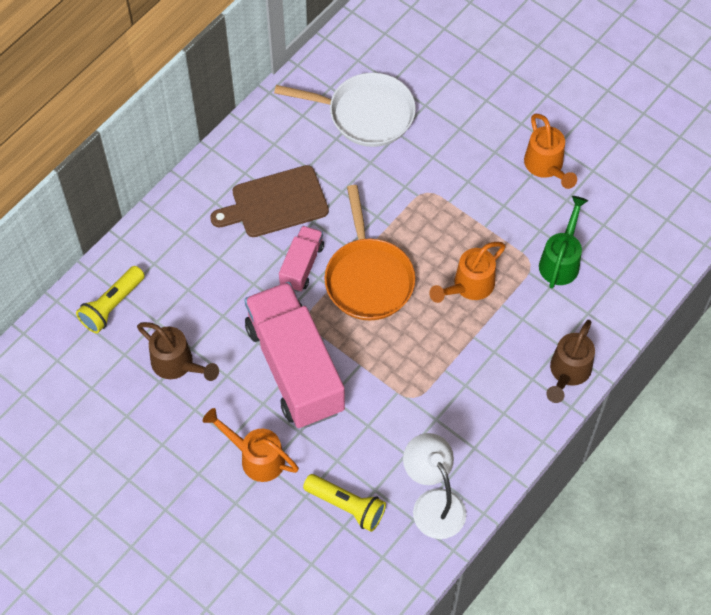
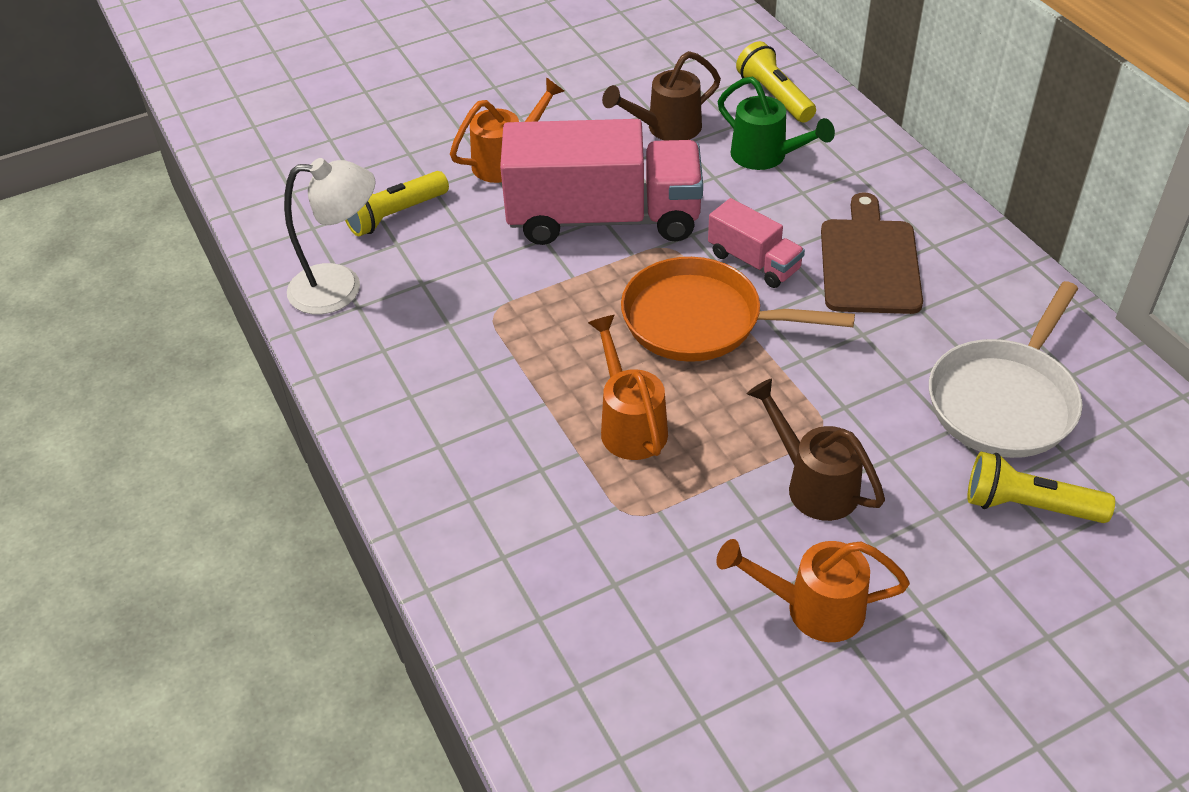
camera: 115 degrees right, 15 degrees down
(436, 92) = (1028, 506): none -> yellow flashlight
(561, 260) = (615, 557): green watering can -> green watering can (766, 157)
(568, 373) = (421, 491): brown watering can -> brown watering can (814, 484)

